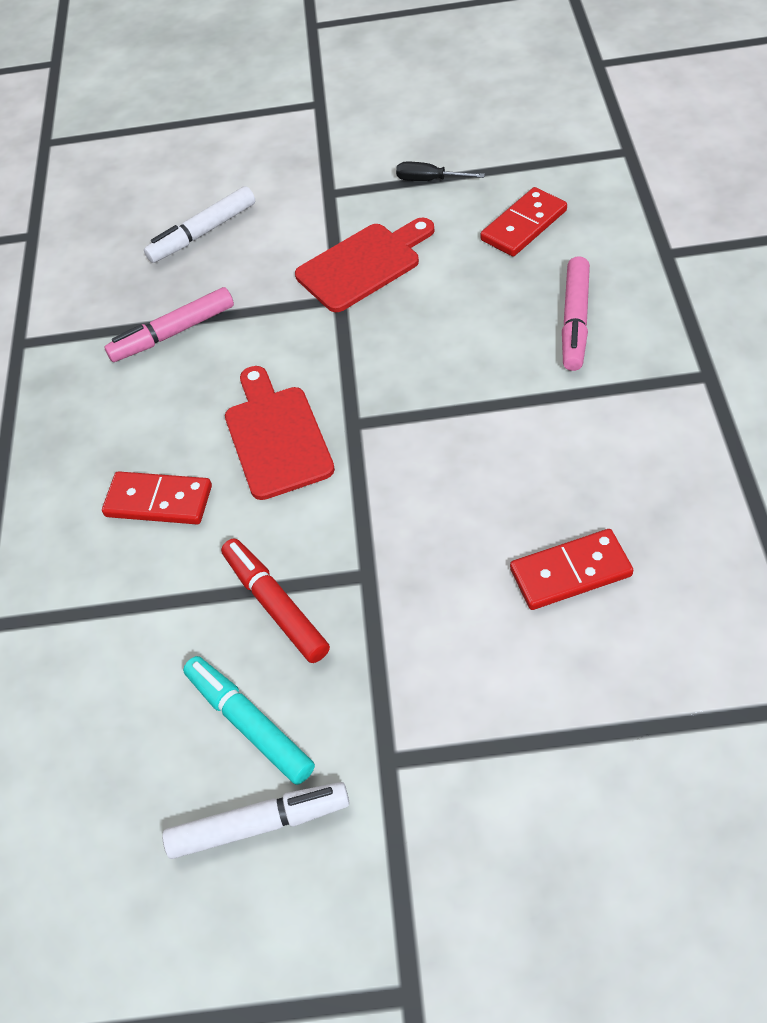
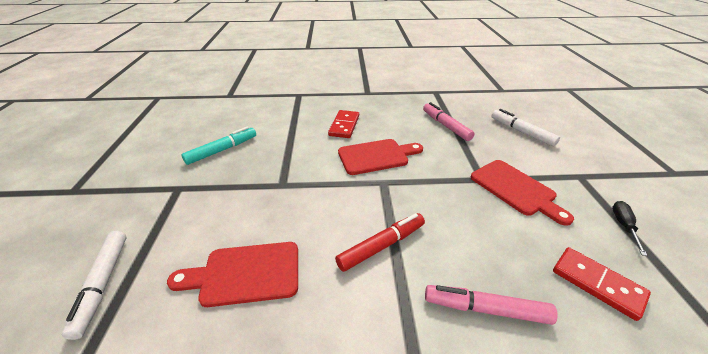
camera: 85 degrees right, 15 degrees down
(259, 825) = (177, 153): white marker -> white marker (102, 284)
(275, 605) = (277, 156): red marker -> red marker (382, 246)
(570, 572) = (245, 274): red domino -> red cutting board

